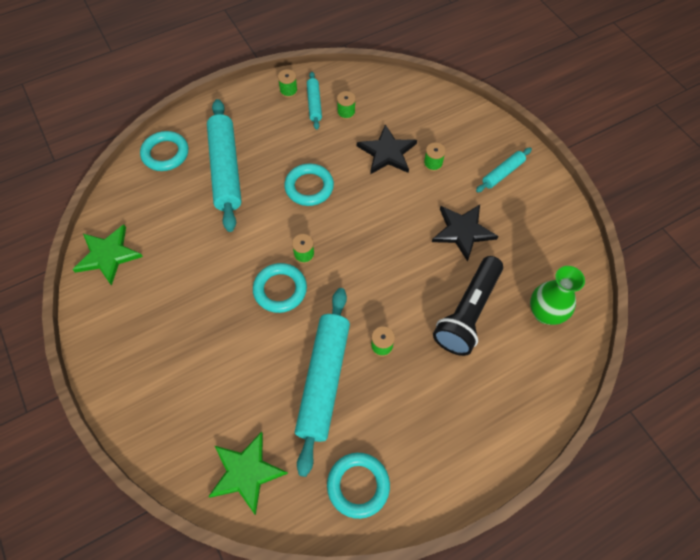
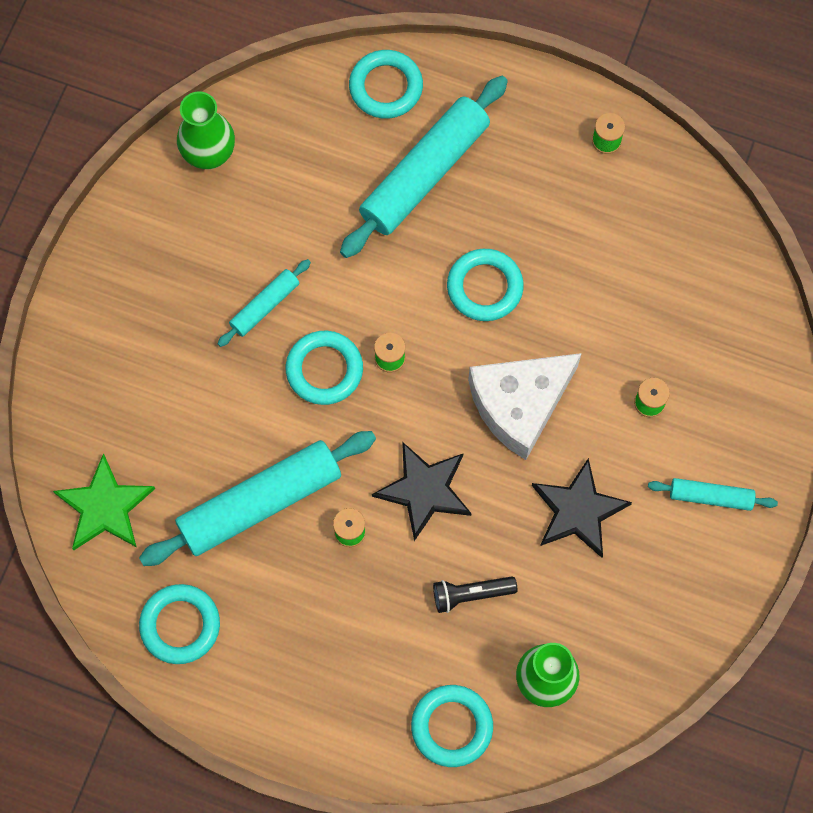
camera: 50 degrees right, 10 degrees up
(108, 255) = (209, 154): green star -> green vase
(314, 104) = (614, 188): turquoise rolling pin -> turquoise rolling pin (265, 306)
(346, 113) = (635, 237): green spool -> none
(384, 216) = (519, 404): none -> white cheese
(387, 152) = (617, 335): black star -> black star (424, 490)
(468, 313) = (471, 594): black flashlight -> black flashlight, size x0.53
(537, 378) = (452, 726): none -> turquoise ring

